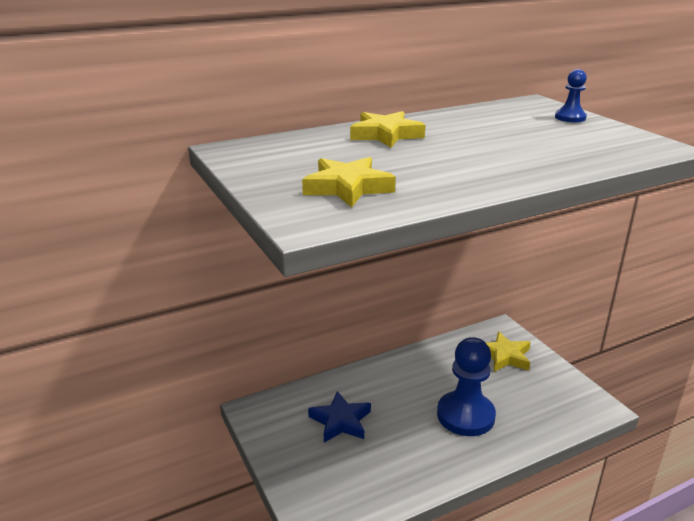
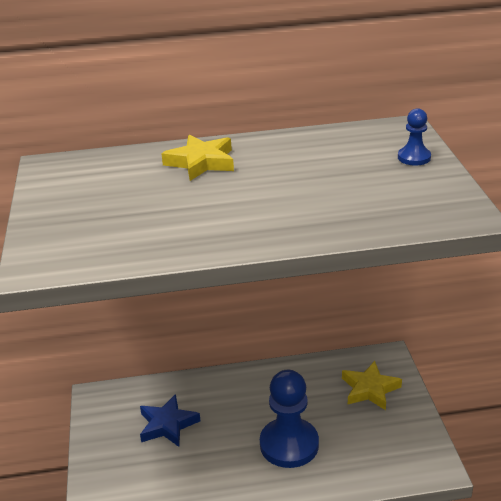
camera: 20 degrees right, 5 degrees up
(347, 188) = (104, 228): yellow star -> none

